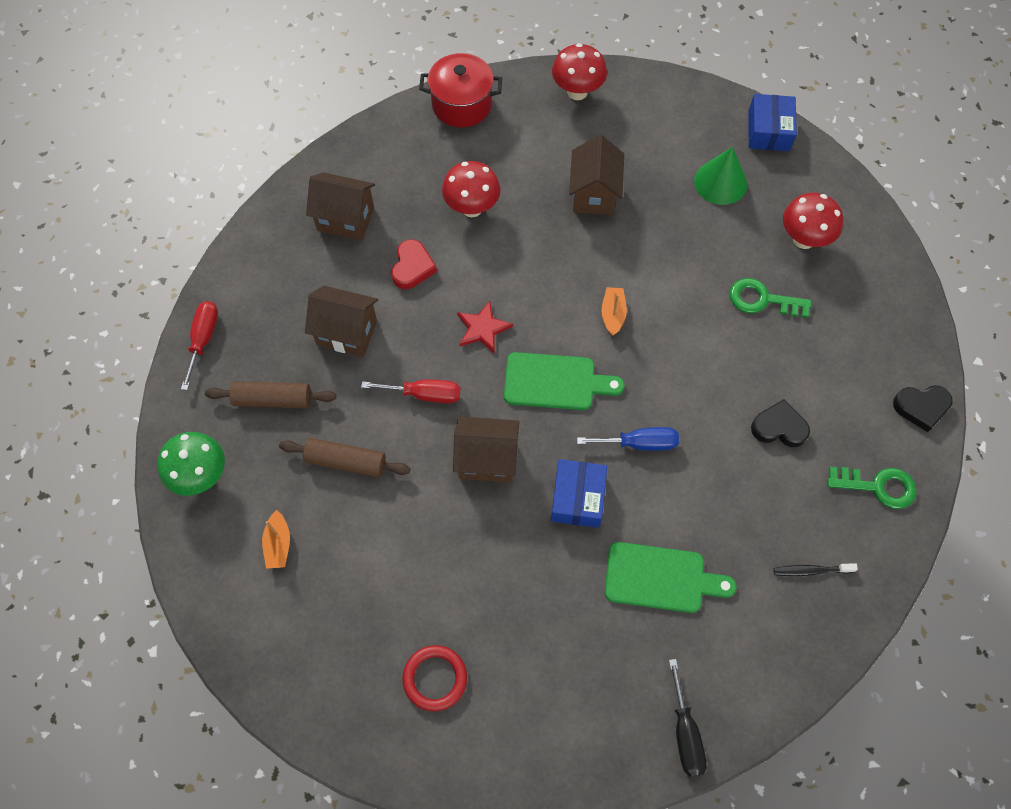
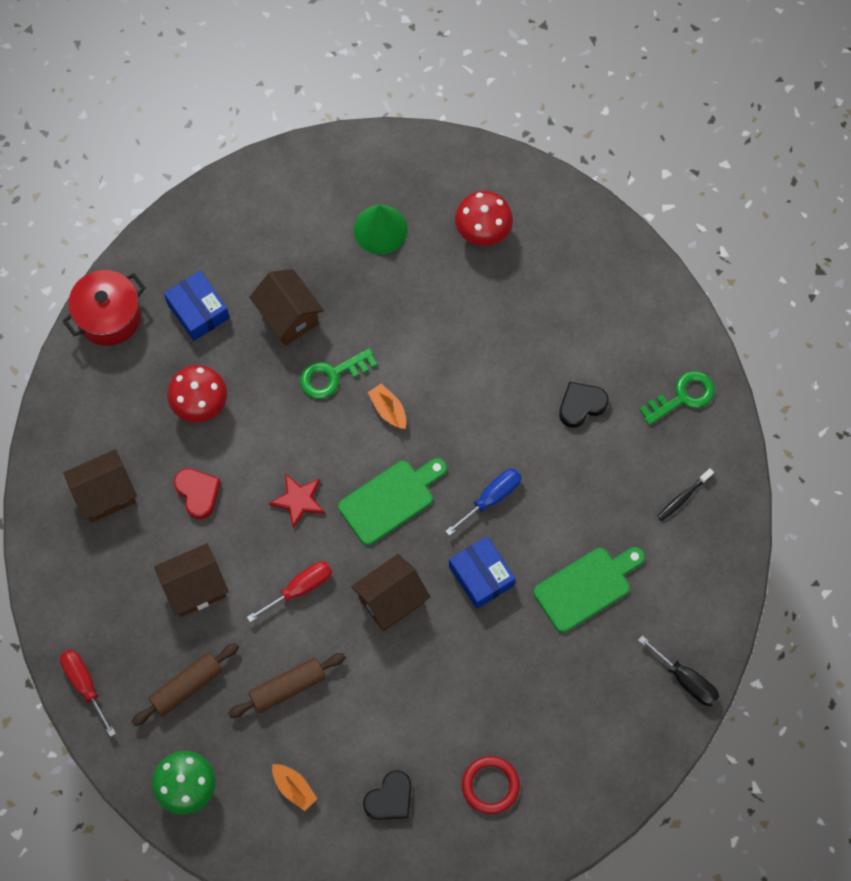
camera: 40 degrees left, 5 degrees up
(577, 92) = (196, 232): red mushroom -> none
(762, 300) = (491, 309): green key -> green key (332, 375)
(768, 131) = (382, 152): blue box -> blue box (198, 311)
(921, 407) = (669, 309): black heart -> black heart (390, 798)

